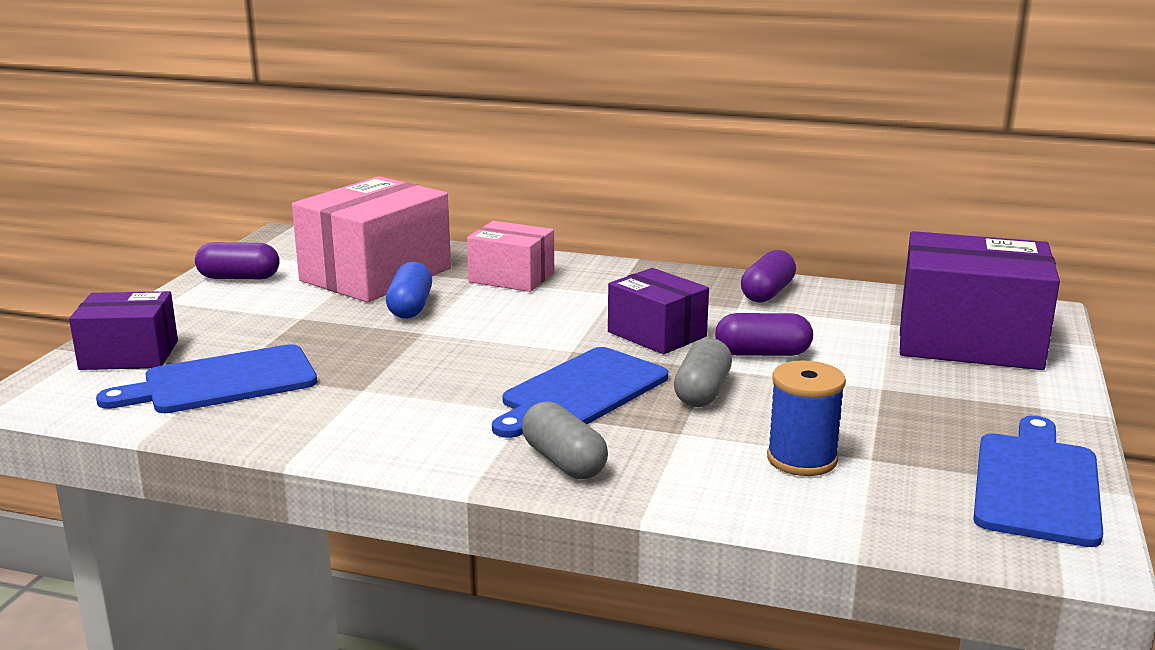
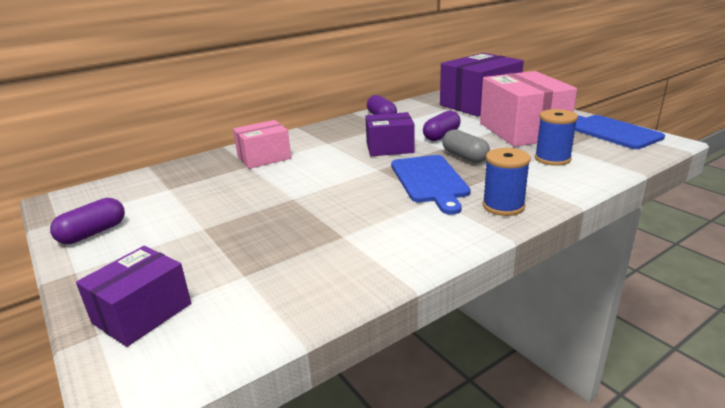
camera: 50 degrees left, 5 degrees up
(222, 382) = (257, 283): blue cutting board -> none
(376, 275) = (186, 189): pink box -> pink box (522, 130)
(410, 307) = (252, 192): blue capsule -> none
(563, 461) = (503, 206): grey capsule -> blue spool

